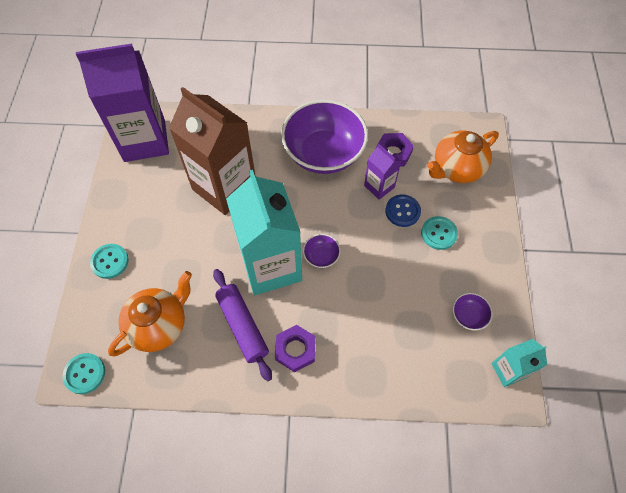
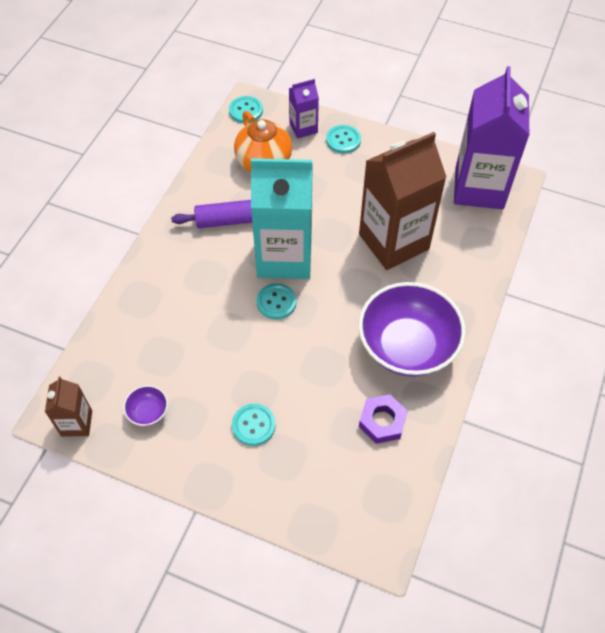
camera: 110 degrees right, 5 degrees down
(295, 350) = (192, 253): purple nut -> none
(321, 256) = (276, 302): purple bowl -> turquoise button
(379, 186) = (340, 387): purple carton -> purple carton (303, 128)
(402, 211) = (297, 399): blue button -> none
(456, 169) = (332, 486): orange teapot -> none
(508, 370) = (76, 423): turquoise carton -> brown carton

